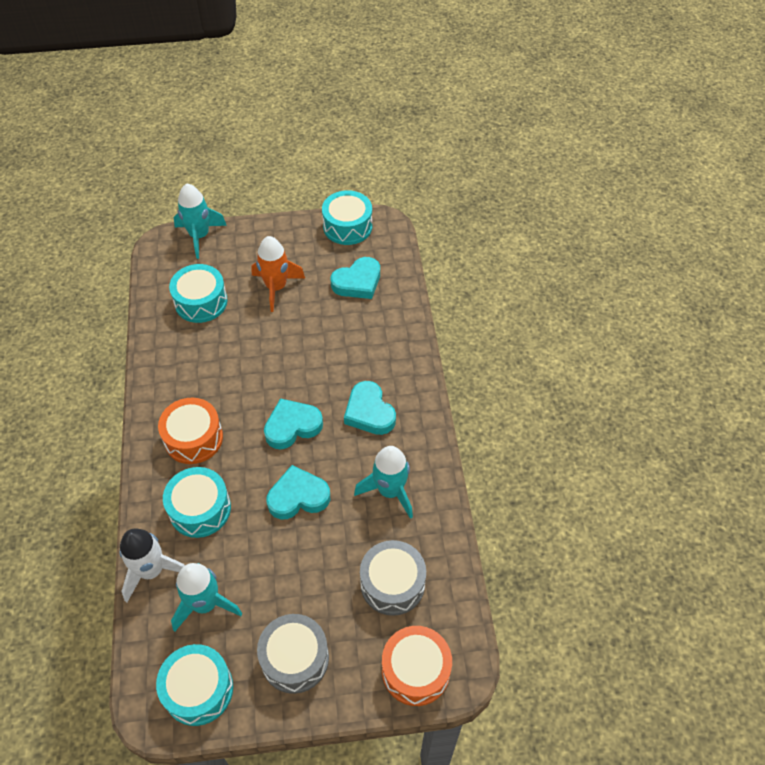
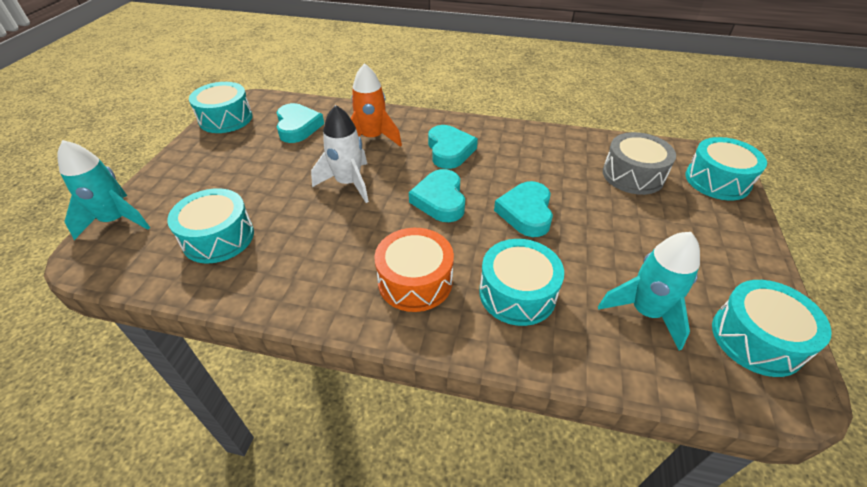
camera: 70 degrees left, 10 degrees down
(151, 570) = (594, 358): white rocket -> white rocket (348, 183)
(276, 287) = (255, 176): orange rocket -> orange rocket (372, 138)
(295, 658) = (711, 251): grey drum -> none
(369, 412) = (449, 151): turquoise heart -> turquoise heart turned 90 degrees counterclockwise
(390, 491) = (538, 157): turquoise rocket -> none
(415, 670) = (717, 180): orange drum -> turquoise drum

